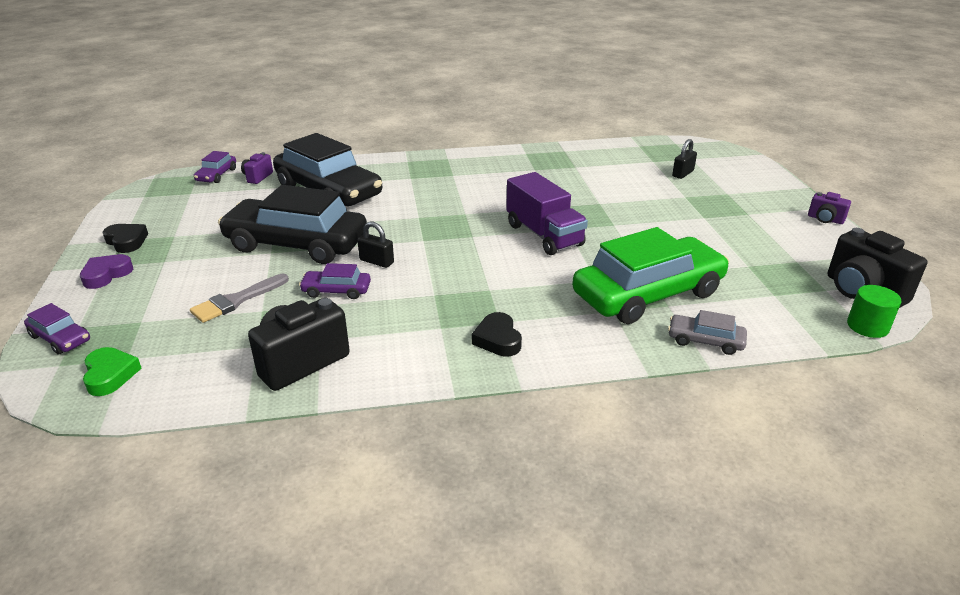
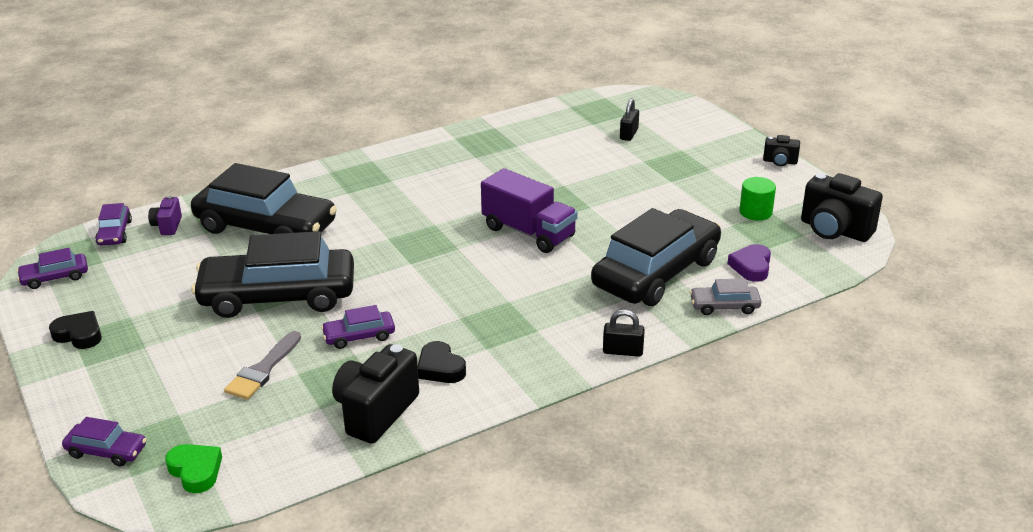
camera: 20 degrees left, 0 degrees up
(106, 275) = (92, 376): purple heart -> purple heart (751, 267)
(148, 197) = (55, 277): none -> purple car
(376, 261) = (378, 297): black padlock -> black padlock (623, 351)
(498, 339) = (546, 347): black heart -> black heart (440, 368)
(648, 294) = (656, 273): green car -> black car
(825, 219) = (780, 162): purple camera -> black camera
(867, 326) = (848, 262): green cylinder -> green cylinder (755, 212)

